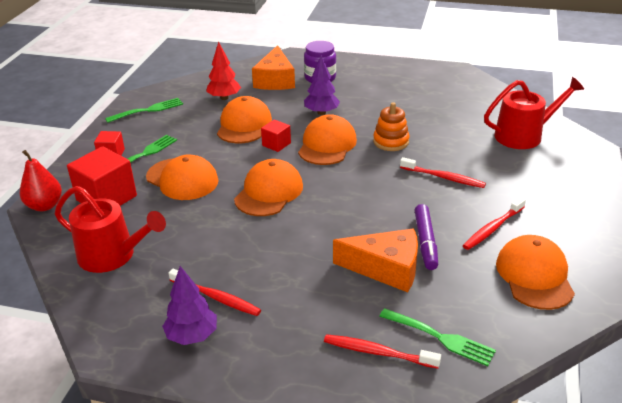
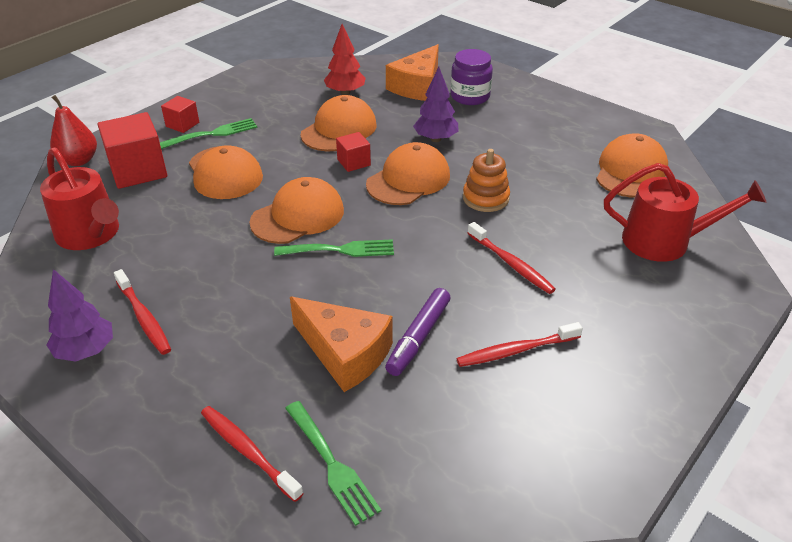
camera: 25 degrees right, 5 degrees up
(148, 110) = (257, 86): green fork -> green fork (340, 250)
(534, 276) = (516, 433): orange cap -> orange cap (630, 171)

